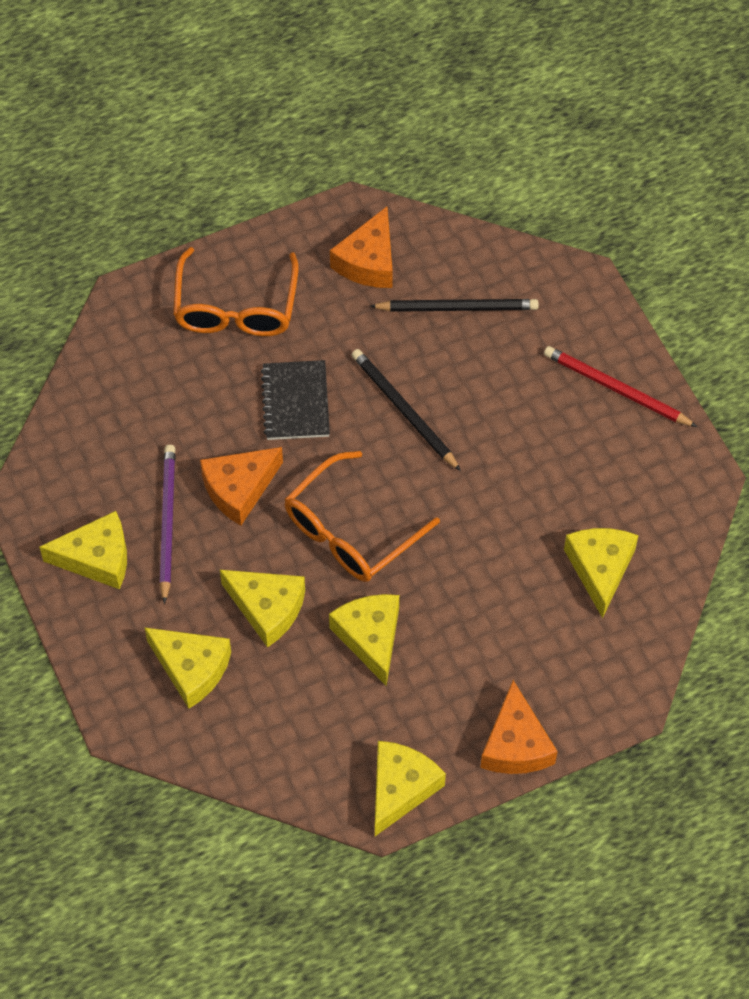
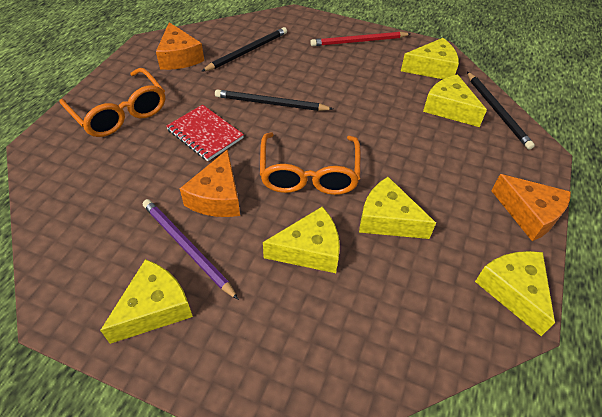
camera: 45 degrees left, 10 degrees down
(191, 669) = (302, 329): yellow cheese -> yellow cheese (432, 68)
(295, 402) = (205, 134): black notebook -> red notebook
(653, 616) = (497, 111): none -> black pencil

